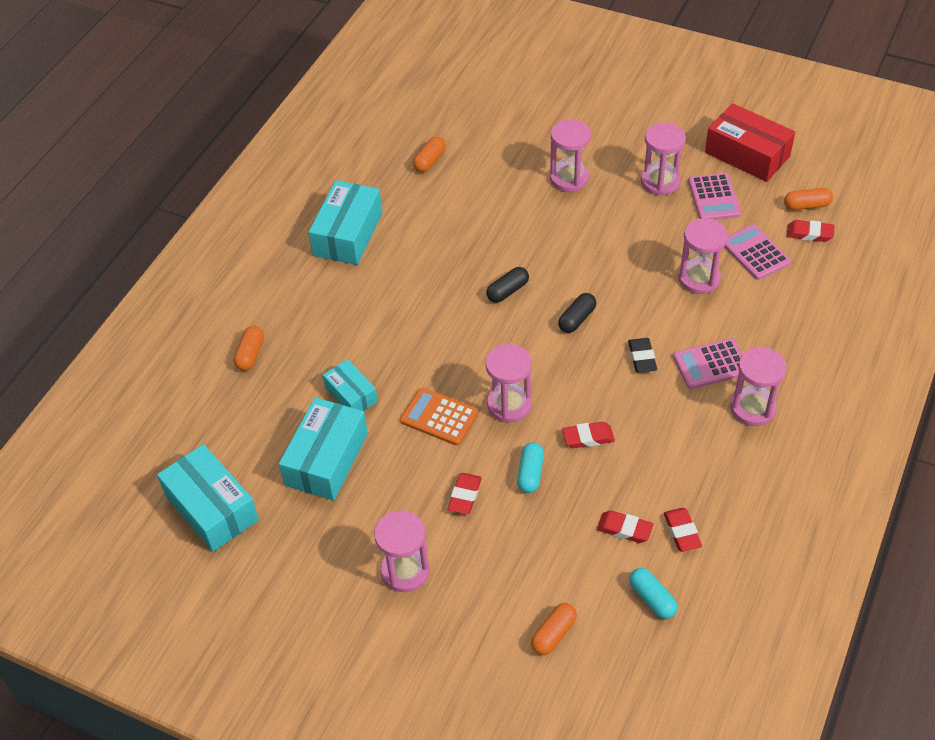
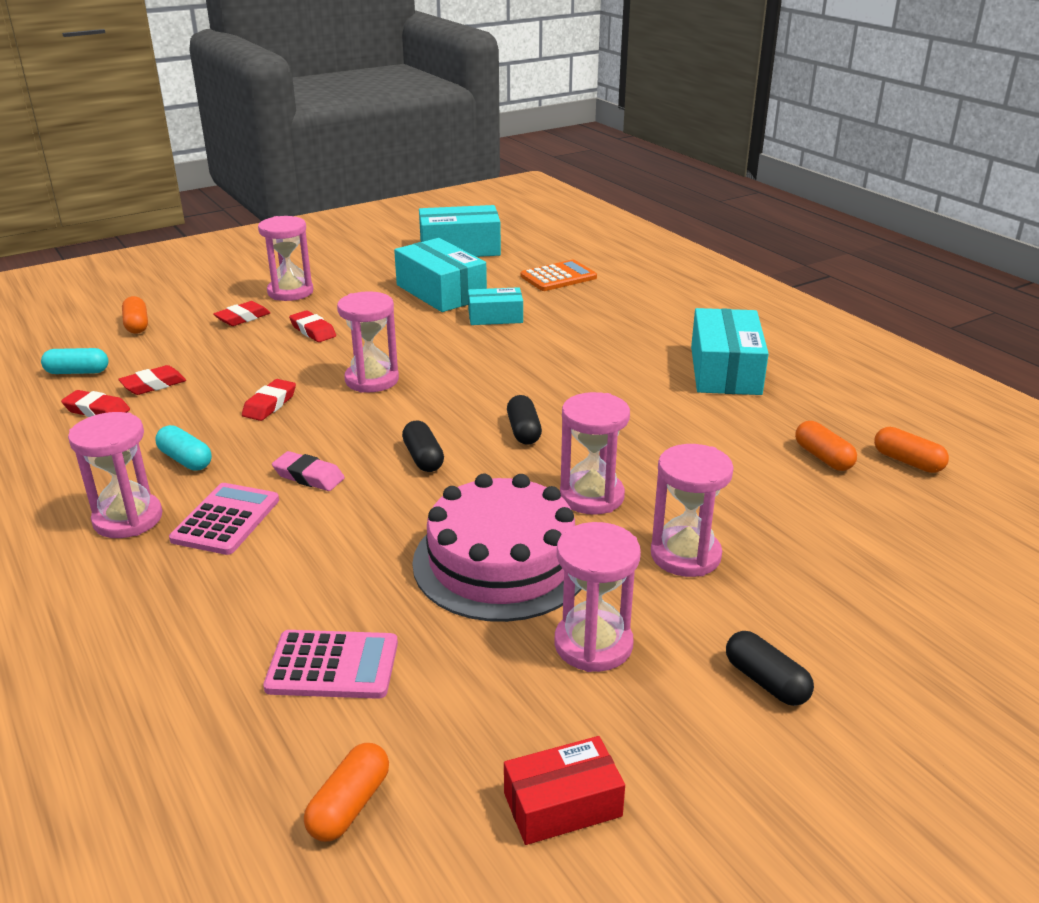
camera: 120 degrees right, 20 degrees down
(250, 354) = (603, 291): orange capsule -> orange capsule (907, 462)
(348, 234) = (725, 370): turquoise box -> turquoise box turned 45 degrees clockwise
(439, 417) = (411, 345): orange calculator -> orange calculator (558, 277)
(530, 473) = (283, 364): turquoise capsule -> turquoise capsule (185, 460)
(631, 127) = (766, 681): none -> black capsule
(635, 237) = (501, 561): none -> pink cake
(642, 358) = (308, 476): black eraser -> pink eraser
(699, 279) = (360, 580): pink hourglass -> pink hourglass (591, 496)
(714, 198) = (496, 688): pink calculator -> none
(747, 154) = (562, 805): red box -> red box, size x0.59
(809, 234) = (288, 761): red eraser -> red eraser (243, 318)

